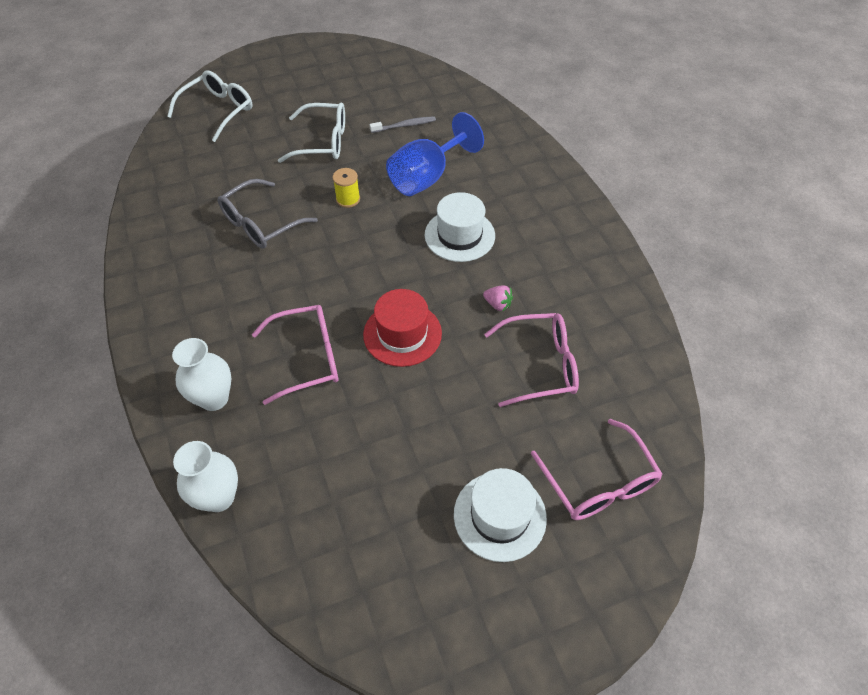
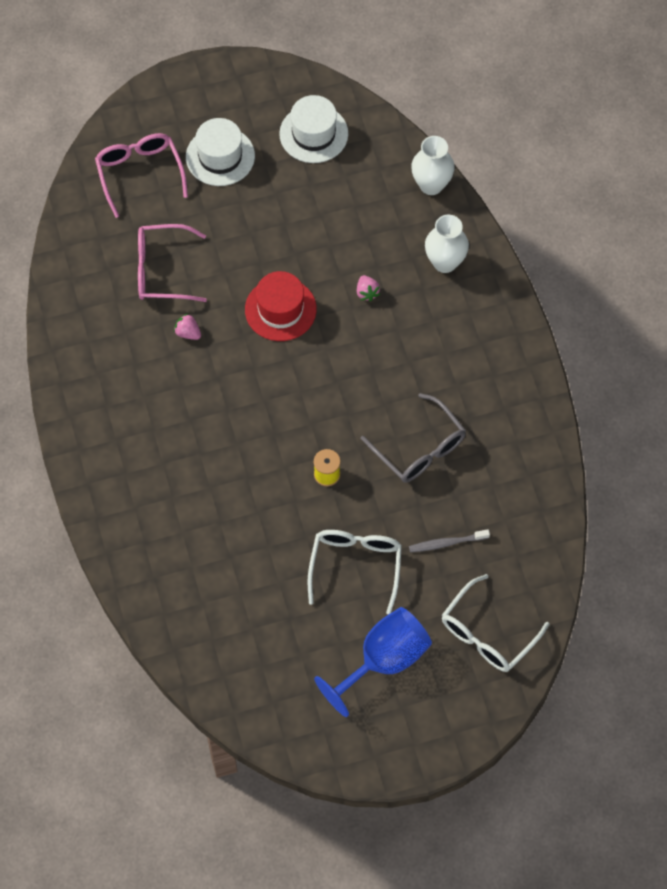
camera: 175 degrees left, 10 degrees up
(261, 223) = (419, 448): grey glasses -> grey glasses turned 90 degrees clockwise
(307, 358) = (367, 292): pink glasses -> pink strawberry
(322, 142) = (355, 567): white glasses -> white glasses turned 90 degrees clockwise
(404, 126) = (255, 587): grey toothbrush -> grey toothbrush (446, 543)
(427, 177) = (237, 500): blue goblet -> blue goblet (383, 660)
(459, 235) = (212, 416): white hat -> white hat (313, 134)

